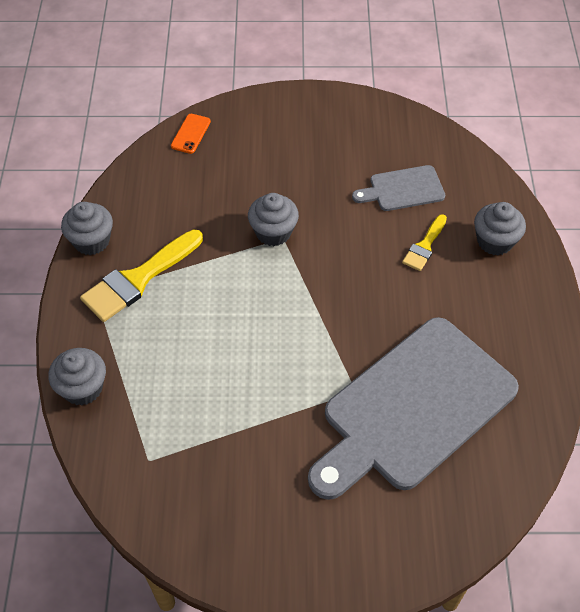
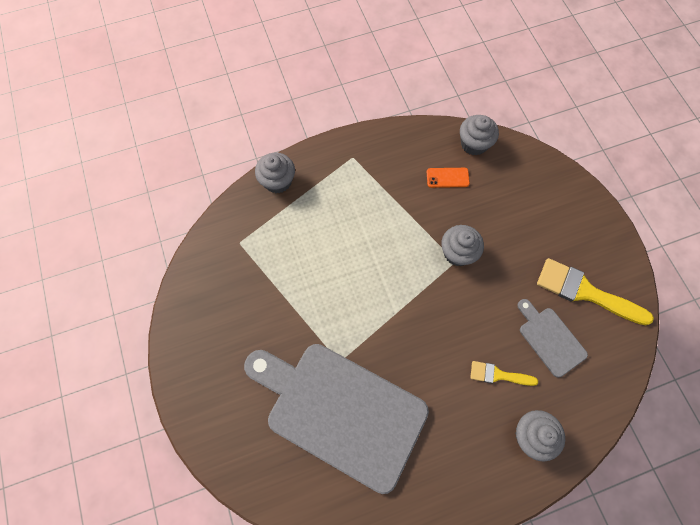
camera: 70 degrees right, 15 degrees up
(91, 241) = (394, 136): grey cupcake -> grey cupcake (474, 144)
(138, 279) = (375, 178): yellow brush -> yellow brush (585, 292)
(190, 134) = (524, 158): orange phone -> orange phone (447, 177)

